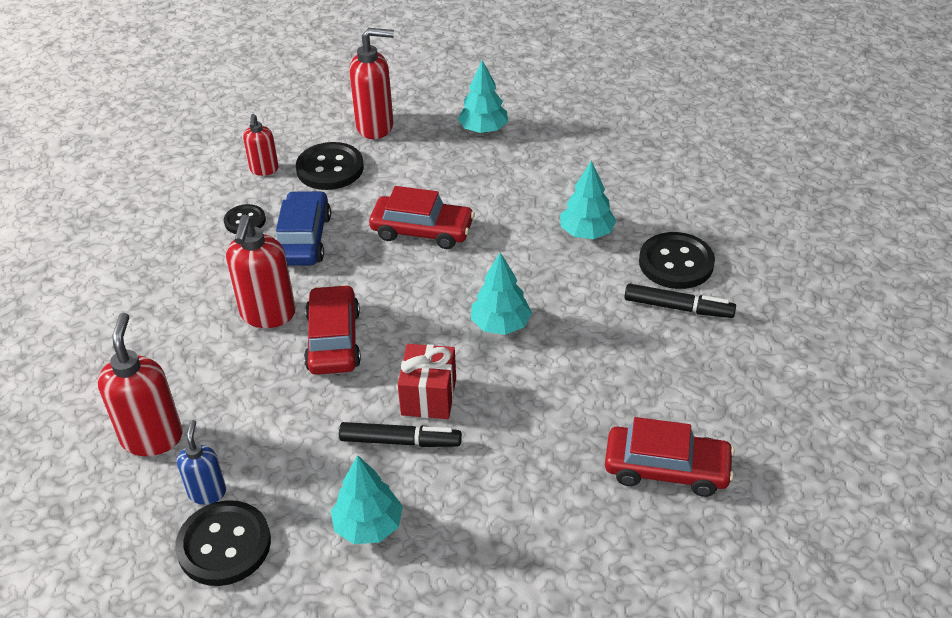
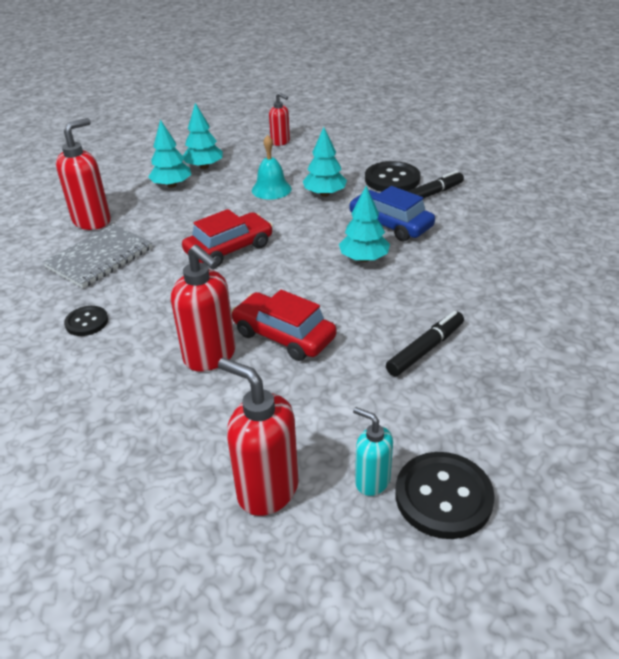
camera: 50 degrees left, 5 degrees down
(207, 492) = (372, 481): blue soap dispenser -> turquoise soap dispenser
(264, 169) = (46, 287): red soap dispenser -> red soap dispenser (280, 142)
(303, 239) = (154, 302): blue car -> blue car (390, 224)
(330, 168) = (100, 258): black button -> grey notebook
(368, 526) = (495, 402): turquoise tree -> turquoise tree (204, 167)
(428, 396) = (395, 317): red gift -> none
(552, 193) = (271, 189): none -> turquoise bell
(666, 469) = (558, 256): red car -> none

